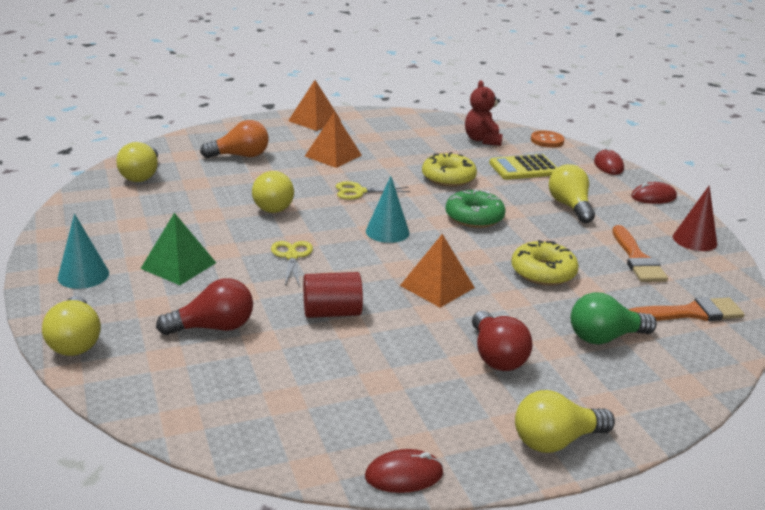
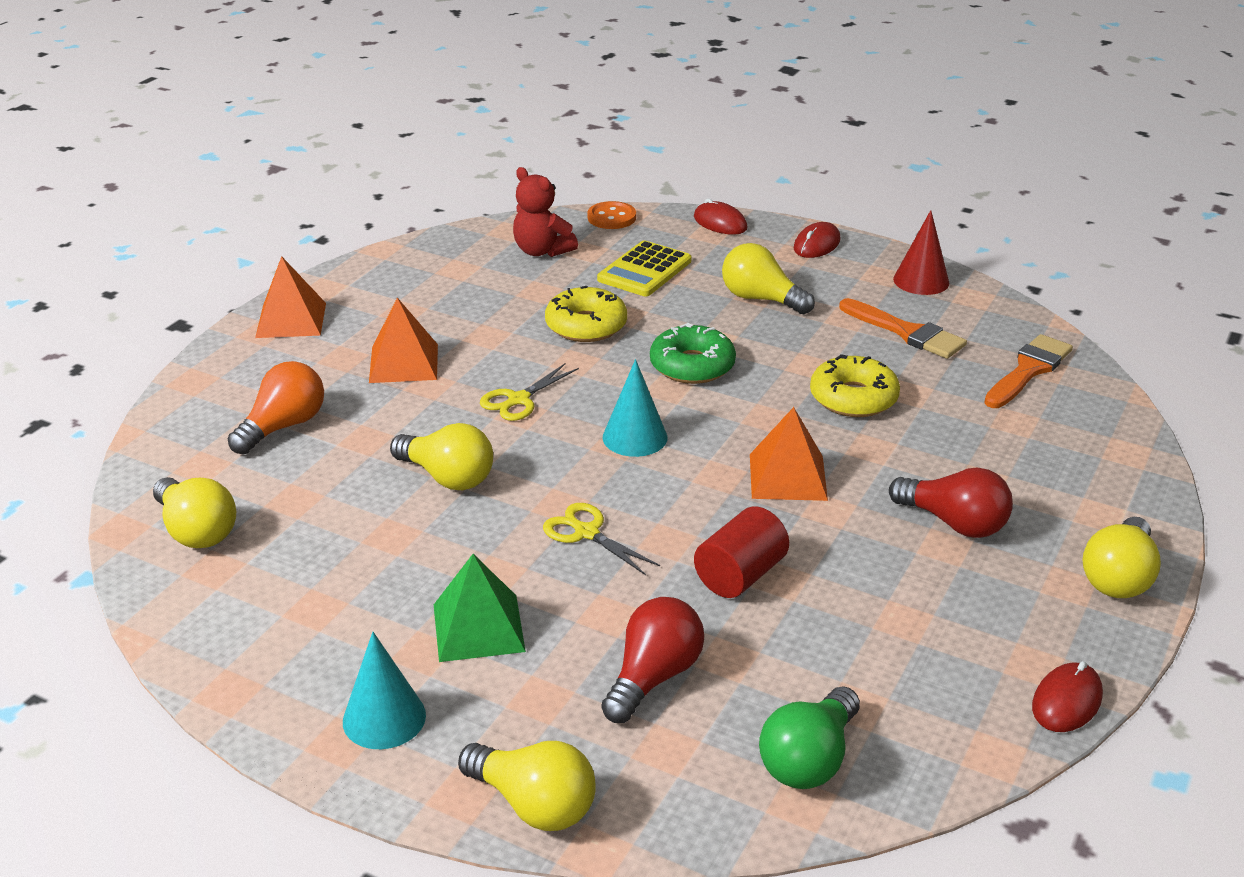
camera: 40 degrees left, 5 degrees up
(605, 337) = (1004, 442): green light bulb -> green light bulb (809, 759)

